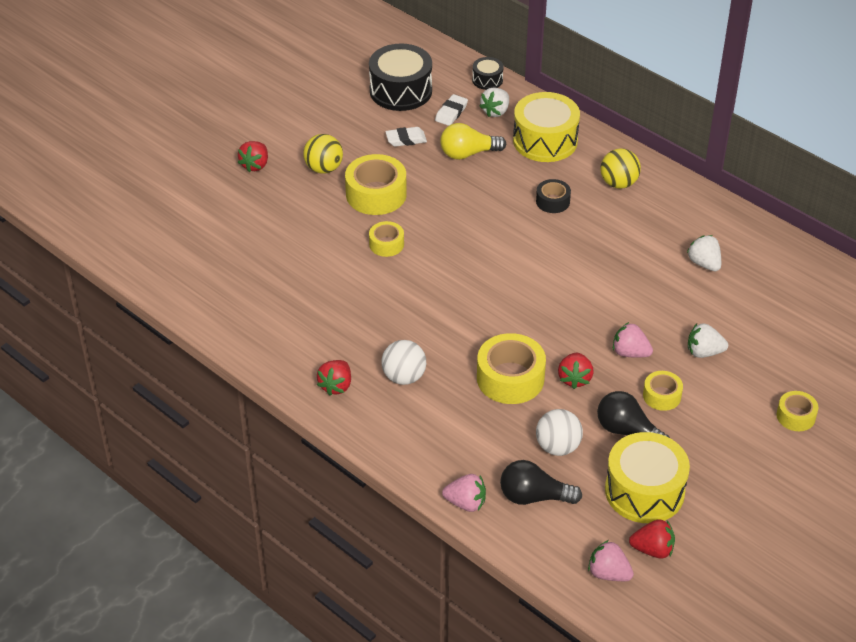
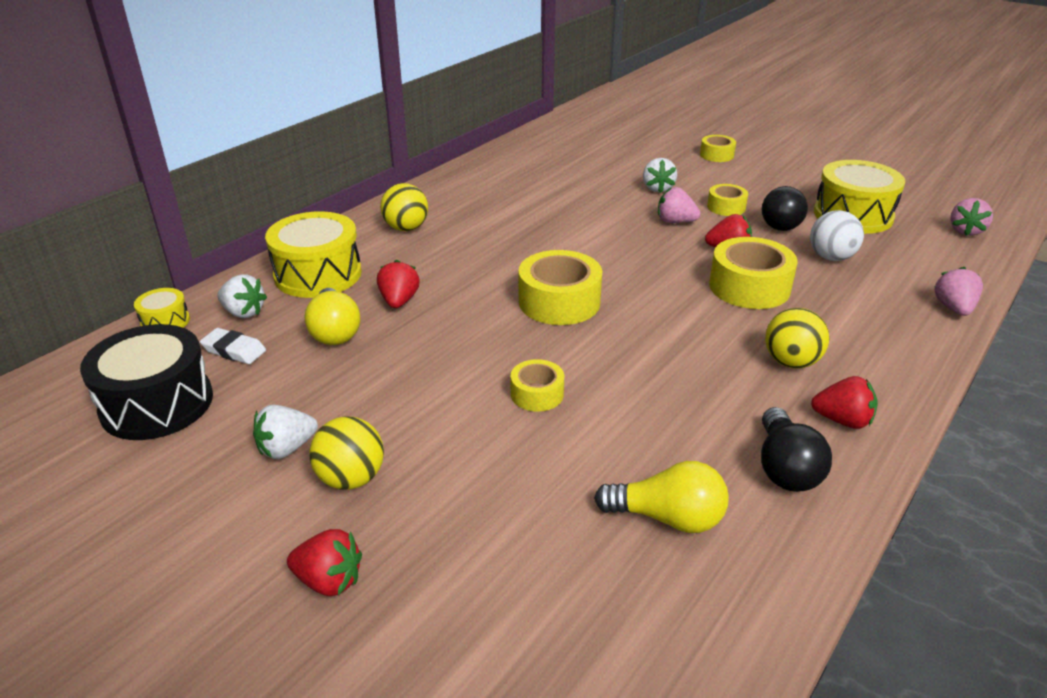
camera: 95 degrees left, 10 degrees down
(269, 287) = (668, 518): none -> yellow light bulb
(376, 194) = (422, 412): yellow tape -> yellow tape (559, 302)
(404, 377) = (791, 362): white ball -> yellow ball
(406, 139) = (289, 390): white eraser -> none
(487, 80) = (165, 322): black drum -> yellow drum
(534, 497) = (908, 269): black light bulb -> black light bulb (785, 468)
(552, 201) = (438, 267): black tape -> none
(630, 353) = (675, 222): pink strawberry -> pink strawberry turned 90 degrees clockwise
(653, 549) = (918, 212): red strawberry -> red strawberry (399, 301)
(704, 263) = (533, 187): white strawberry -> white strawberry (286, 448)

